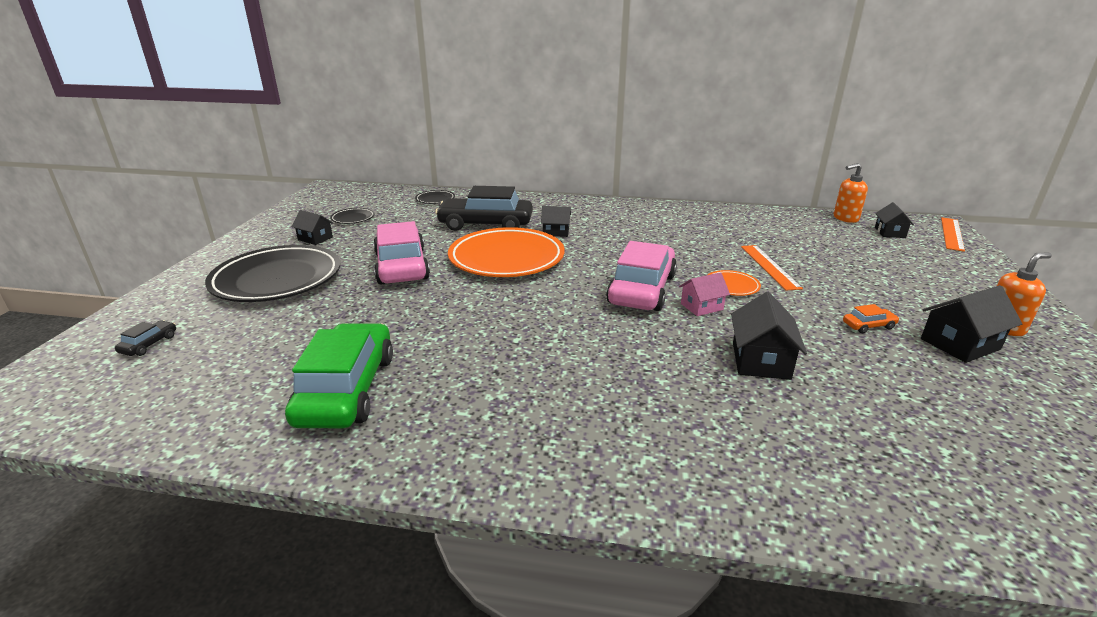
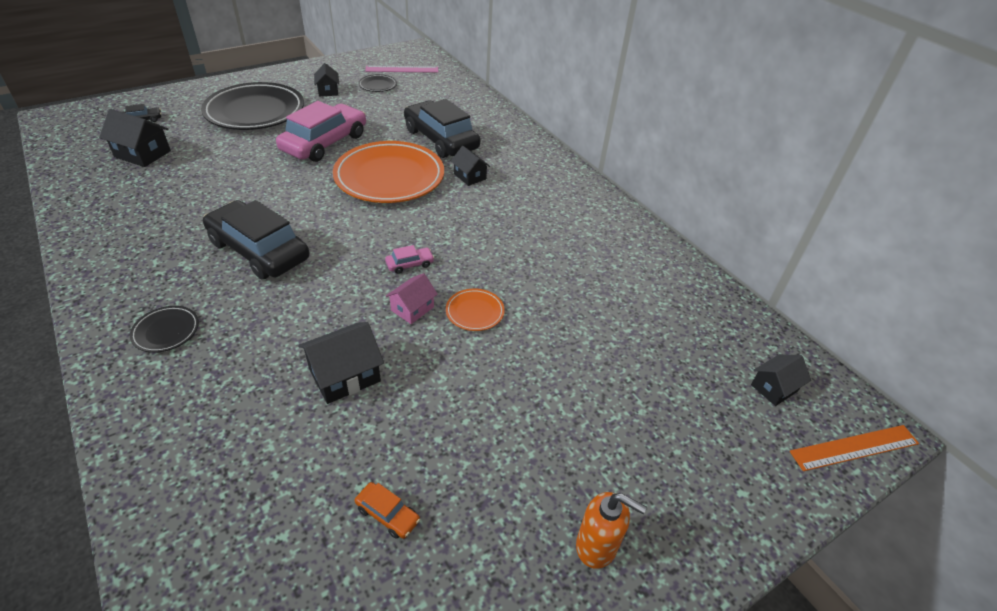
camera: 45 degrees right, 15 degrees up
(347, 202) = (402, 69): none -> pink ruler
(347, 389) = (148, 207): green car -> none
(435, 199) = (458, 96): black plate -> black plate (166, 331)
(529, 347) = (259, 250): none -> black car
(642, 289) = (410, 264): pink car -> pink car, size x0.40
(701, 306) = (412, 308): pink house -> pink house turned 75 degrees counterclockwise
(769, 266) = (549, 322): orange ruler -> none
(845, 218) = (767, 339): orange soap dispenser -> none
(868, 326) = (485, 429): orange car -> orange car (387, 514)
(960, 344) = (512, 511): black house -> black house (142, 154)

